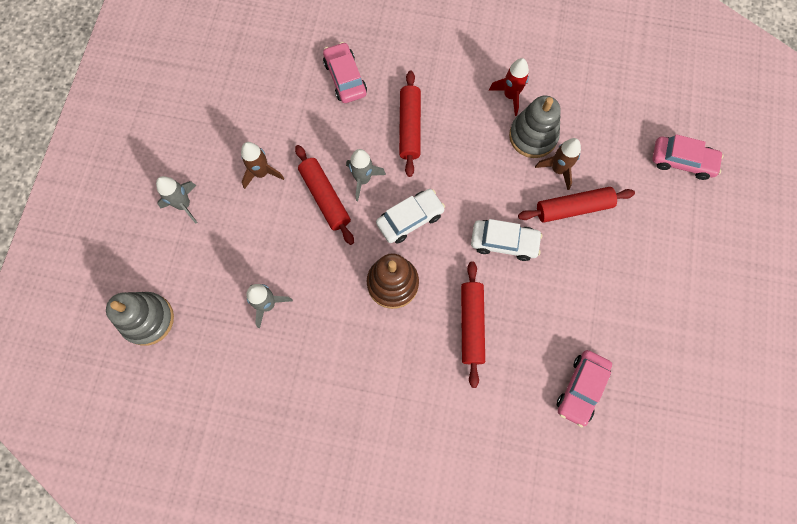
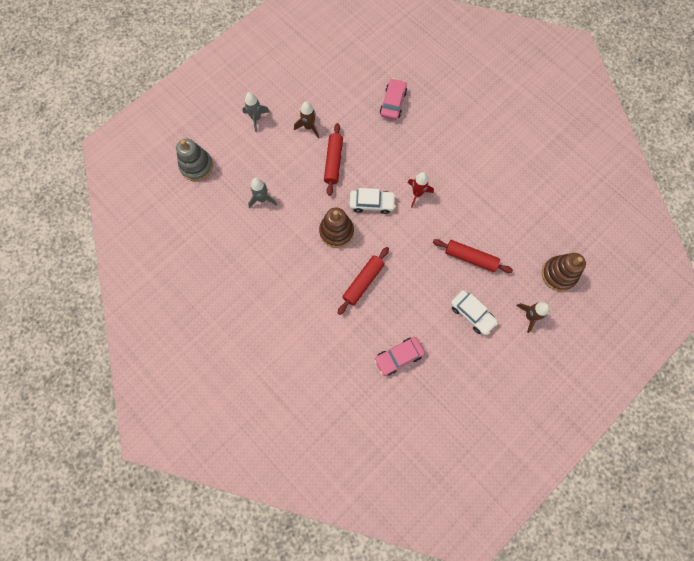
camera: 35 degrees right, 0 degrees up
(363, 179) = (361, 165): grey rocket -> none
(410, 127) = (409, 153): red rolling pin -> none
(504, 242) = (415, 250): white car -> white car (472, 314)
(510, 96) = (482, 171): red rocket -> red rocket (417, 193)
(533, 136) = (478, 203): grey stacking toy -> none
(558, 169) = (478, 231): brown rocket -> brown rocket (529, 316)
(682, 161) = (558, 274): pink car -> brown stacking toy

